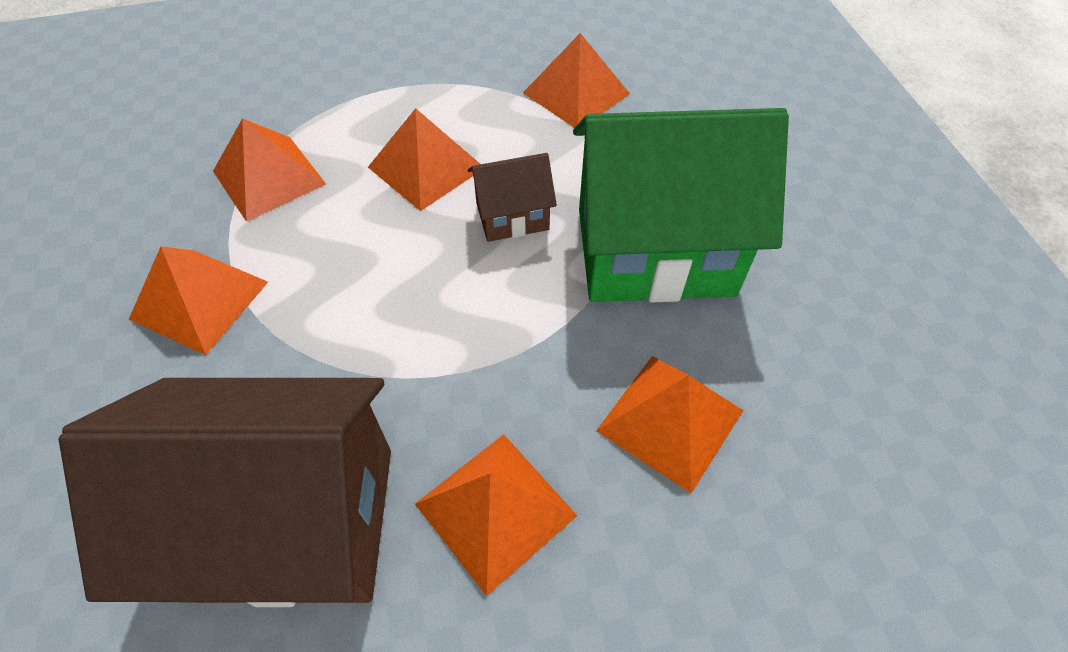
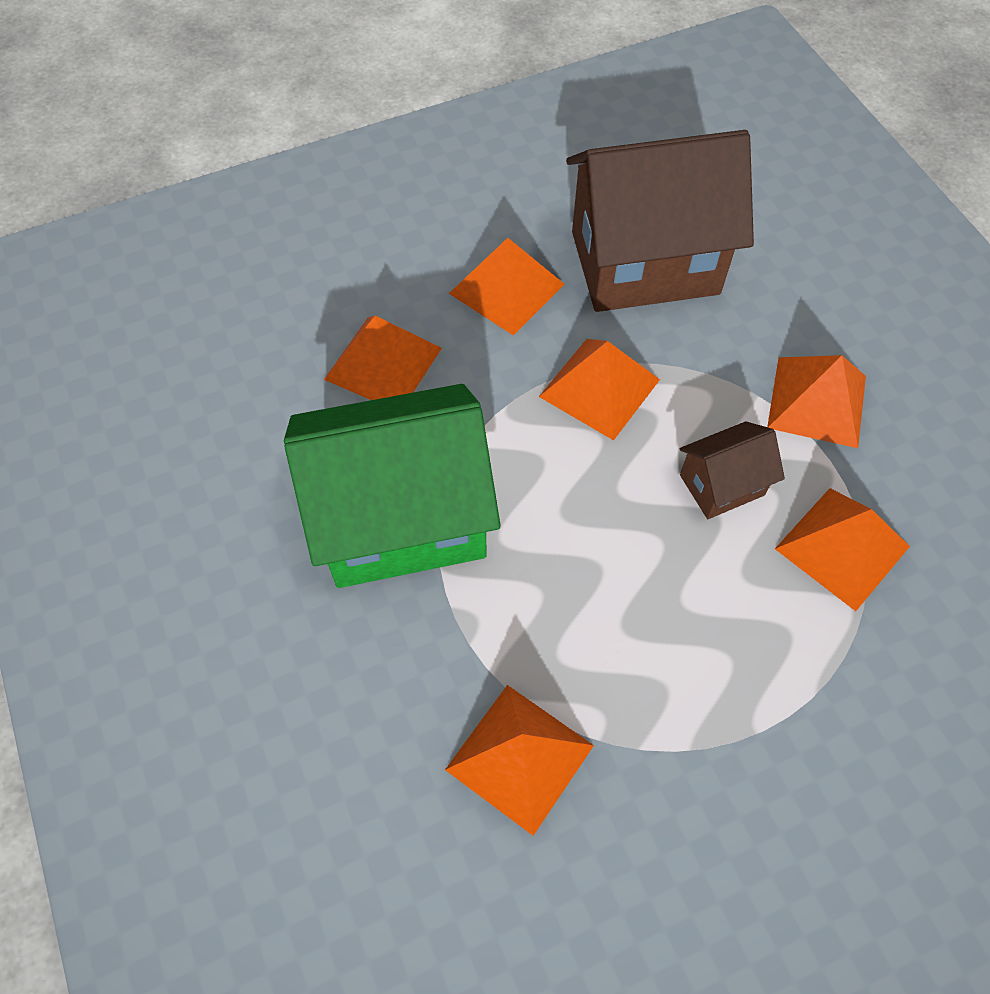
camera: 170 degrees right, 5 degrees up
(426, 167) = (673, 591): orange pyramid -> orange pyramid (599, 388)
(512, 216) = (556, 538): brown house -> brown house (722, 485)

